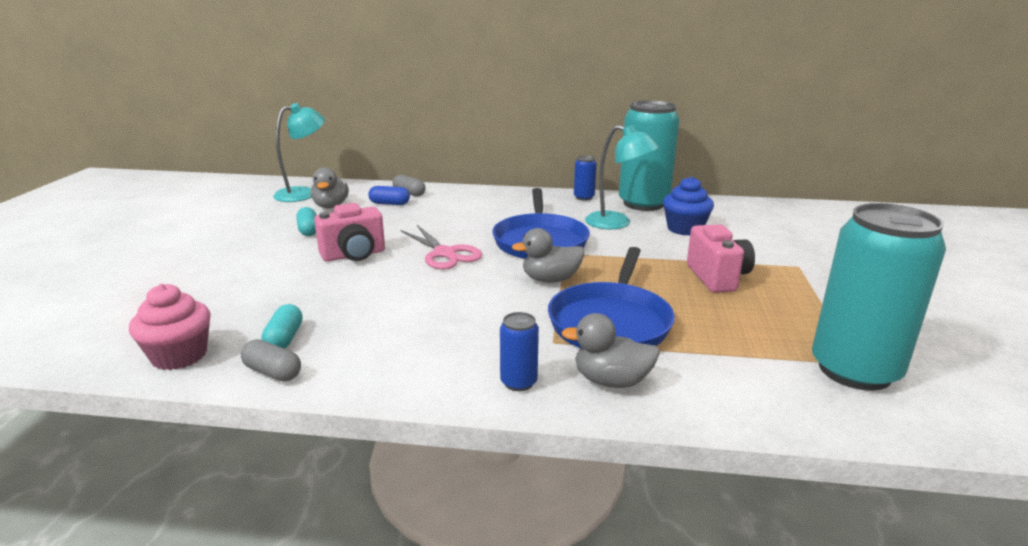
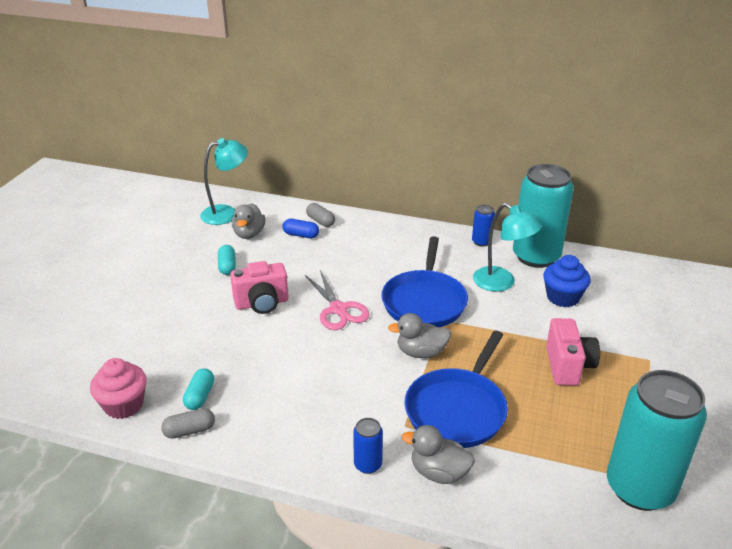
camera: 10 degrees right, 10 degrees up
(273, 372) = (189, 431): grey capsule -> grey capsule turned 60 degrees counterclockwise

